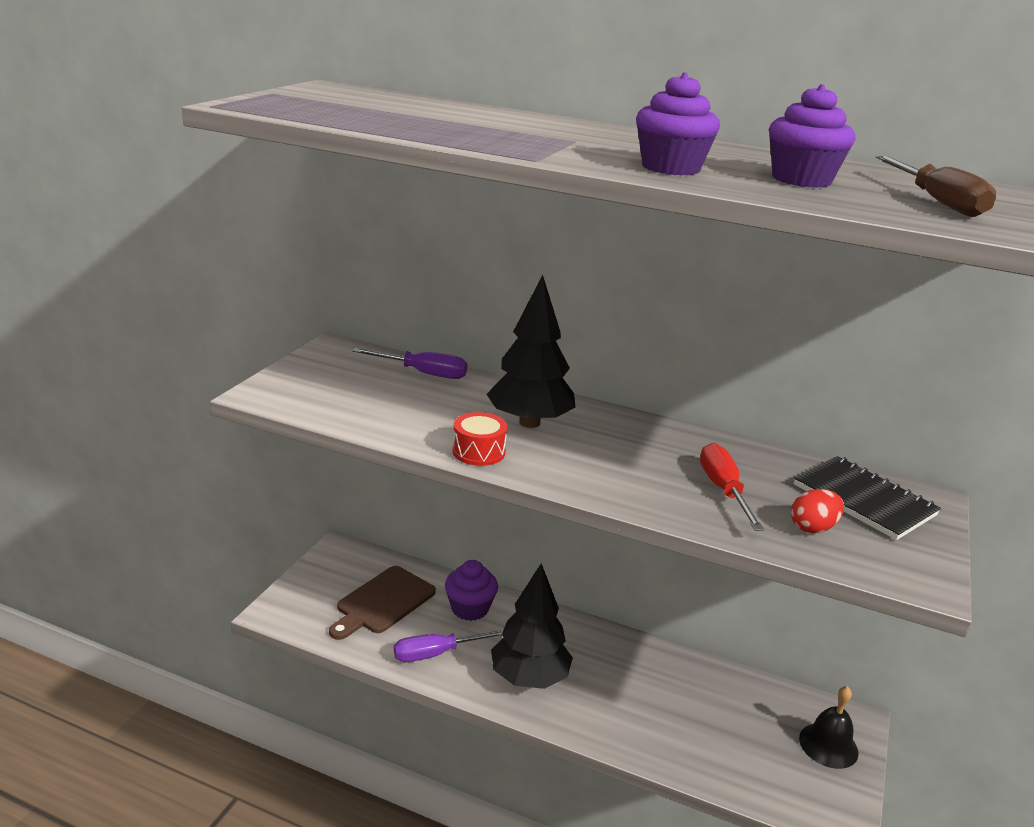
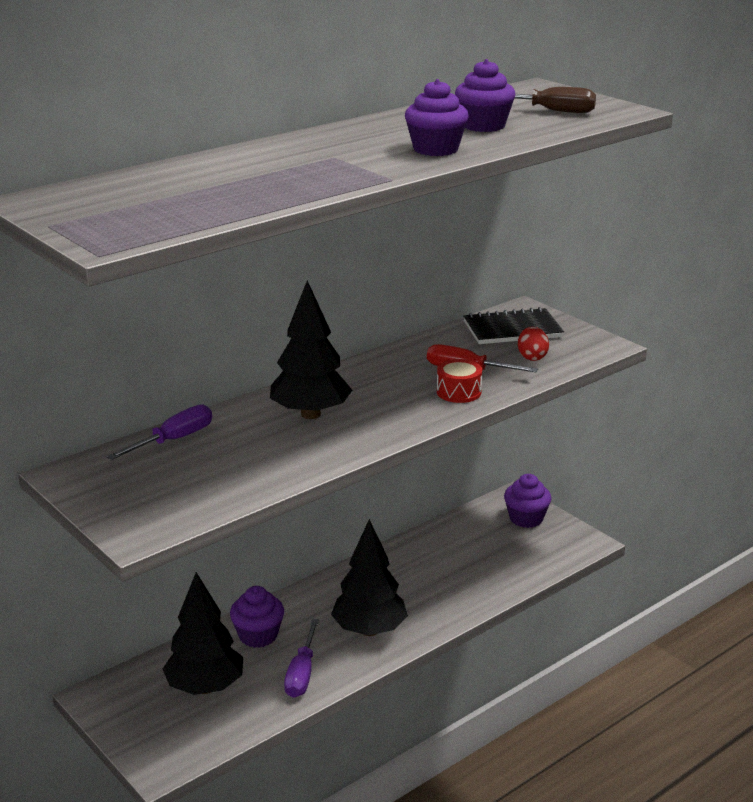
camera: 60 degrees left, 0 degrees up
(383, 602) = (205, 687): brown cutting board -> black tree
(479, 451) = (340, 448): red drum -> red drum (458, 392)
(828, 745) = (526, 518): black bell -> purple cupcake

